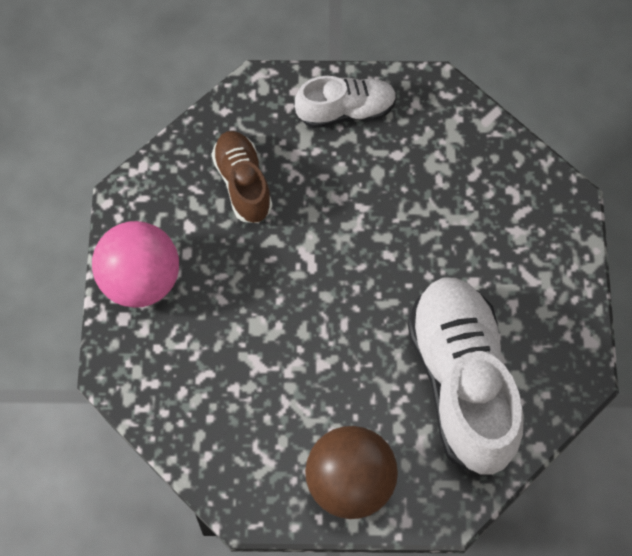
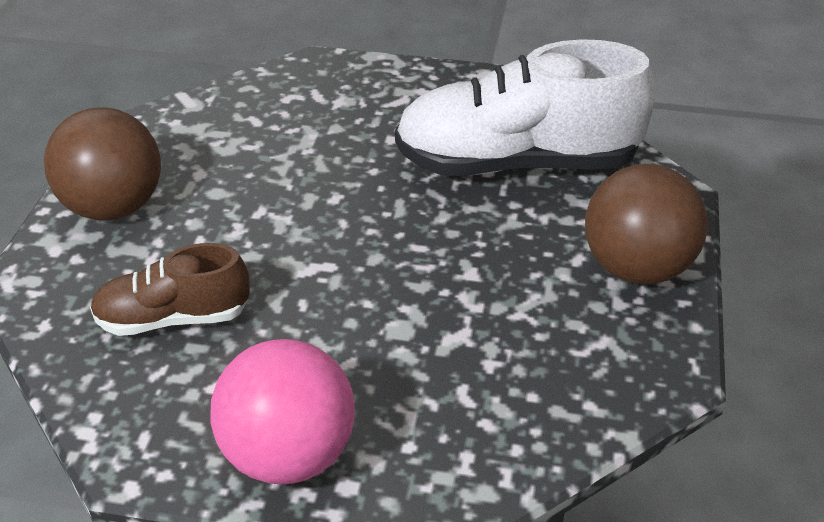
camera: 80 degrees left, 25 degrees down
(346, 111) = (113, 207): white shoe -> brown ball

